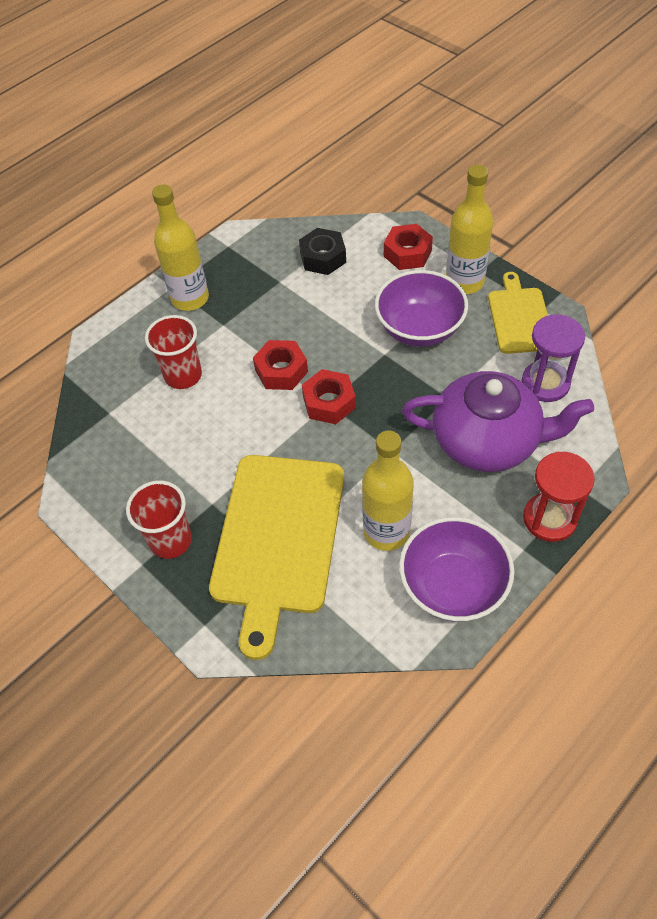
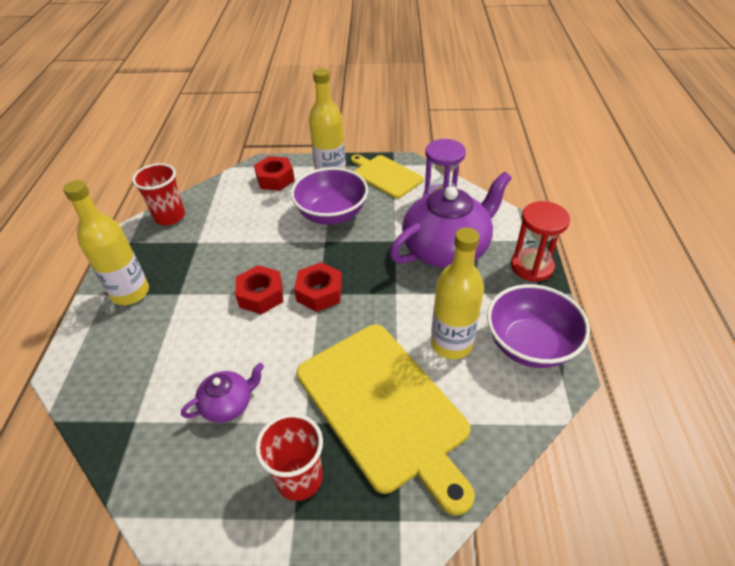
camera: 45 degrees left, 10 degrees down
(176, 447) = (228, 404): none -> purple teapot
(183, 375) = (180, 348): red cup -> red cup (169, 216)
(323, 257) = (216, 211): black nut -> none

